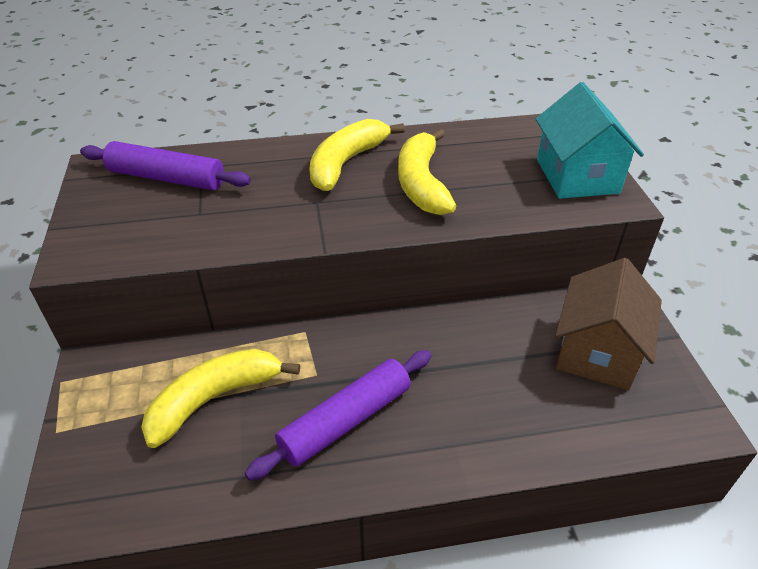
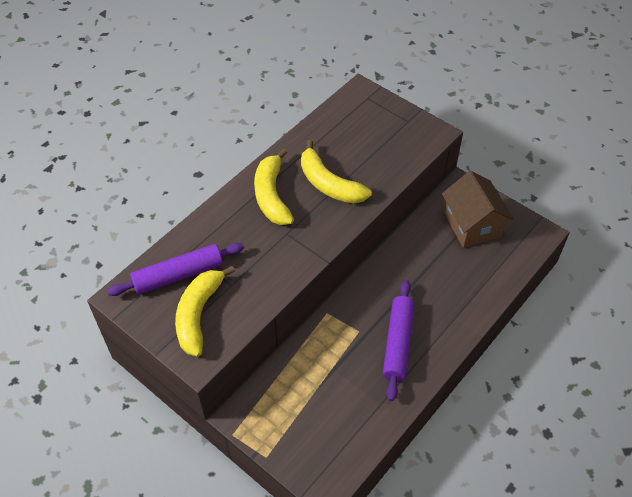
camera: 40 degrees left, 10 degrees up
(214, 399) = (324, 380): yellow banana -> yellow banana (198, 315)
(577, 176) = (402, 128): turquoise house -> none

